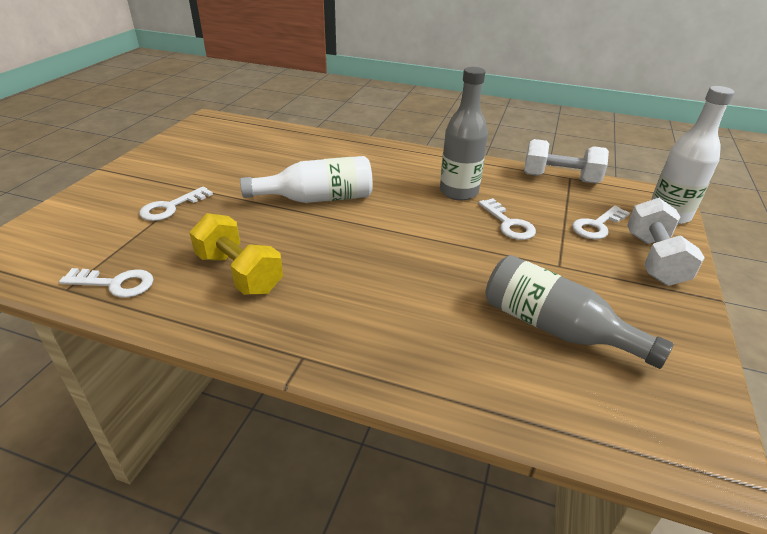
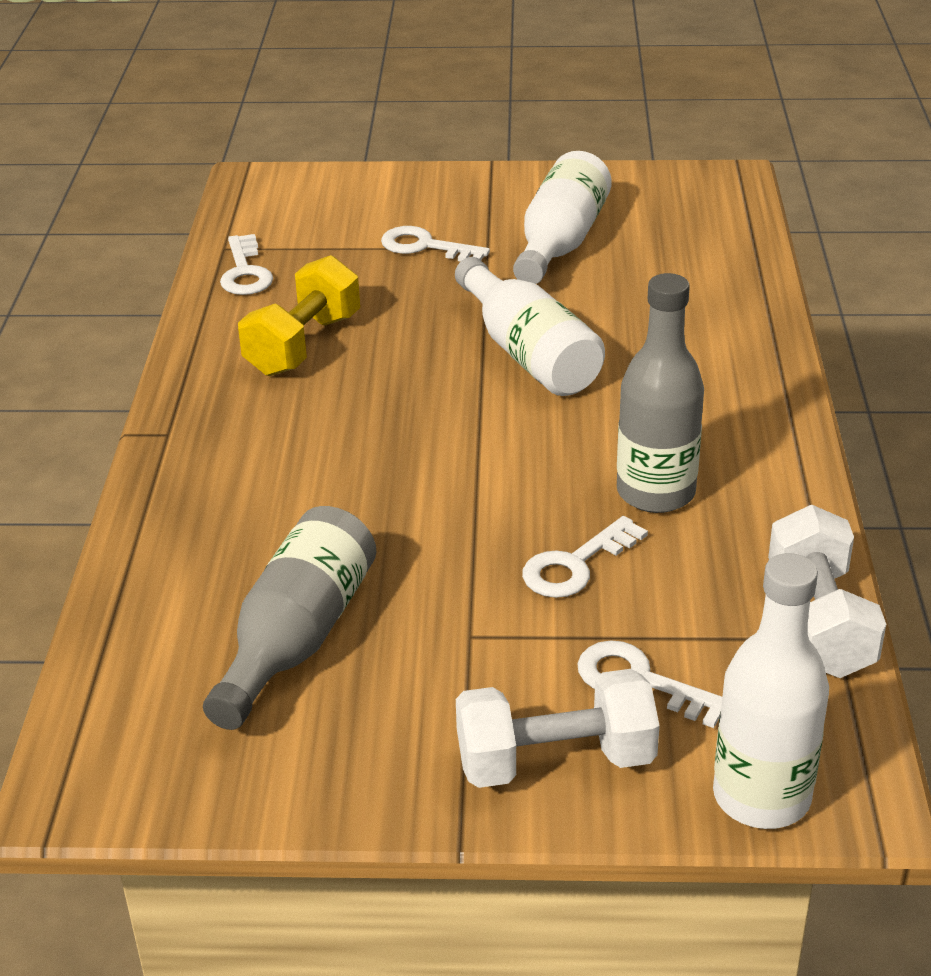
camera: 75 degrees right, 0 degrees up
(217, 168) = (560, 243): none -> white bottle

